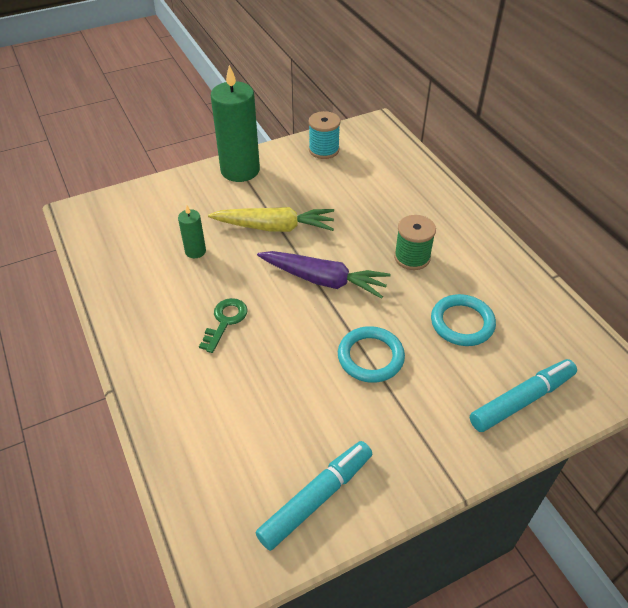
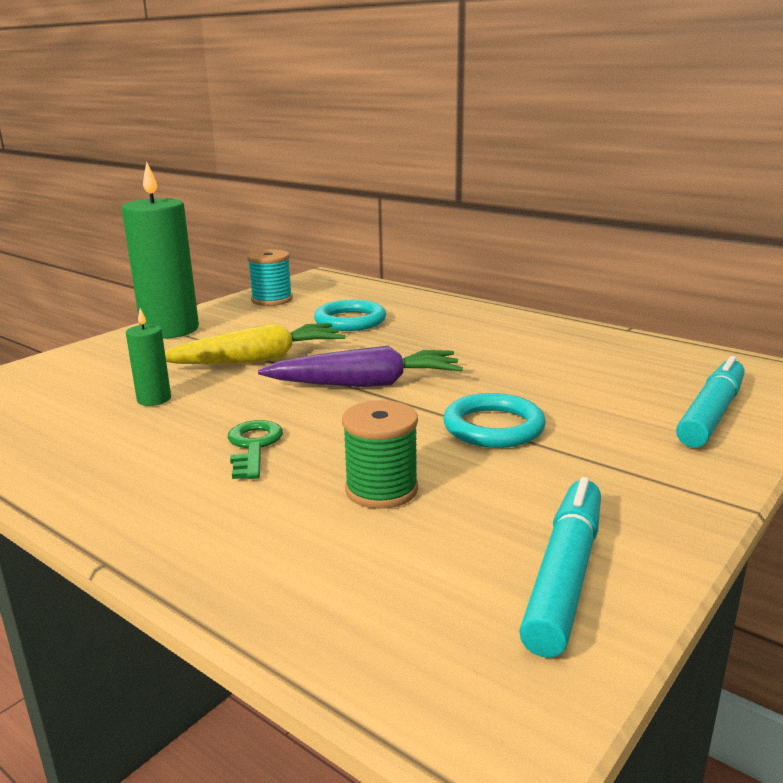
camera: 25 degrees left, 25 degrees down
(412, 257) = (459, 347): green spool -> green spool (381, 490)
(462, 323) = (572, 377): turquoise ring -> turquoise ring (350, 321)

